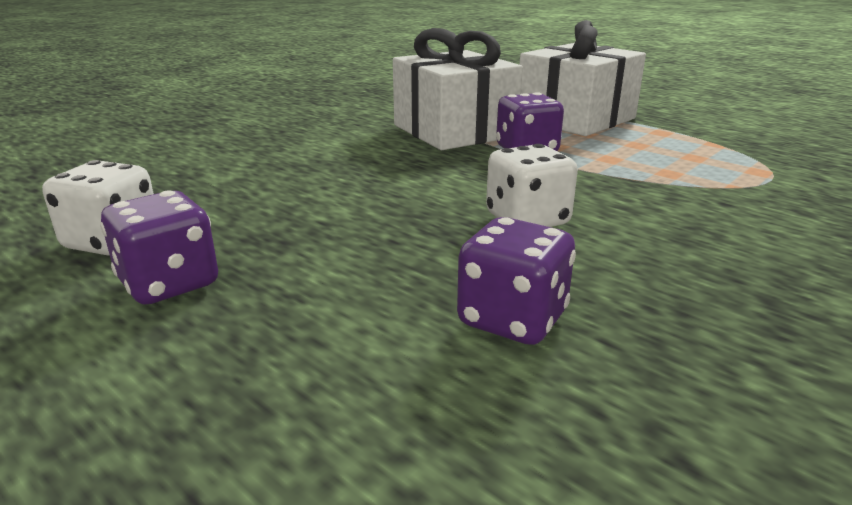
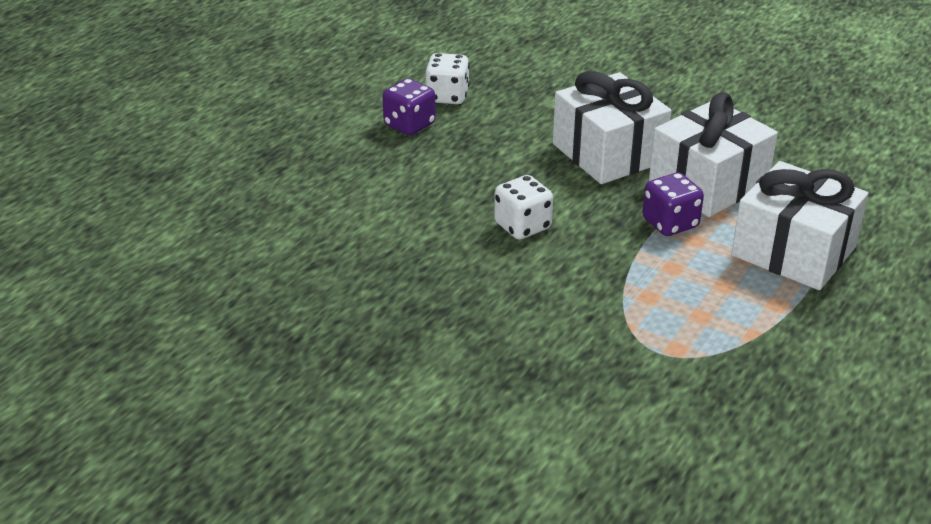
camera: 80 degrees right, 10 degrees up
(370, 161) = (608, 153): none -> white gift
(512, 319) = (400, 224): purple dice -> none

